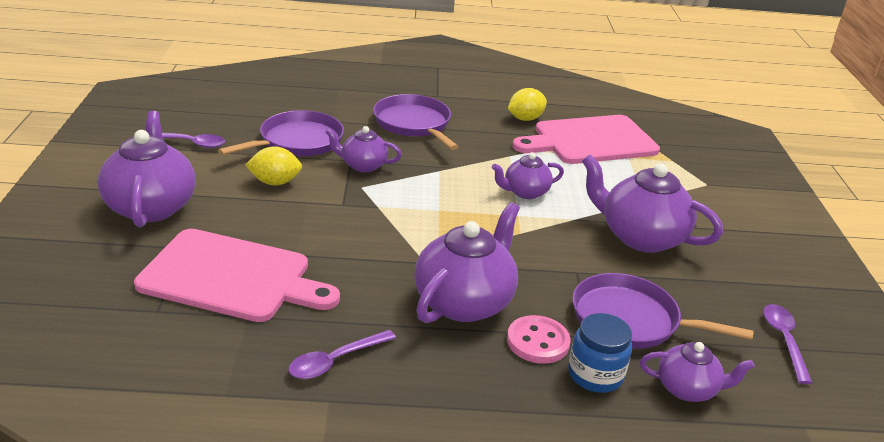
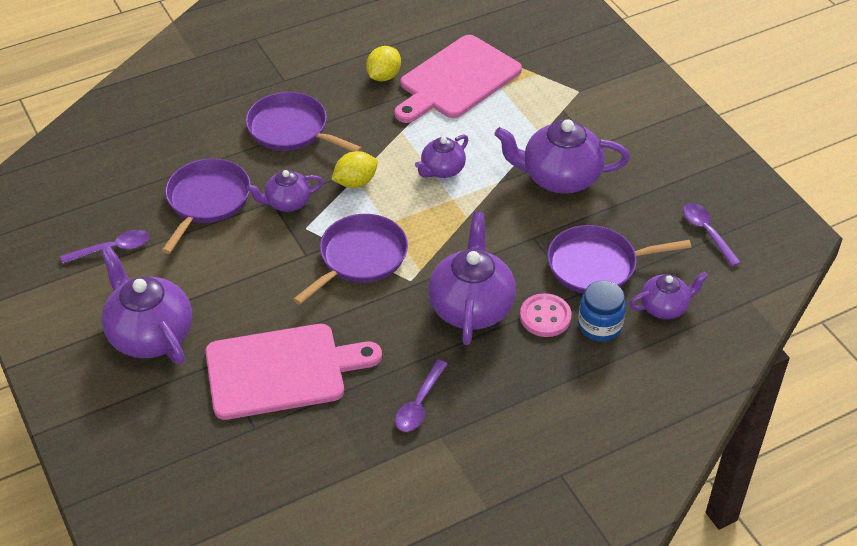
camera: 25 degrees left, 15 degrees up
(275, 182) = (229, 258): yellow lemon -> yellow lemon (355, 182)
(389, 224) = (360, 258): none -> purple pan

